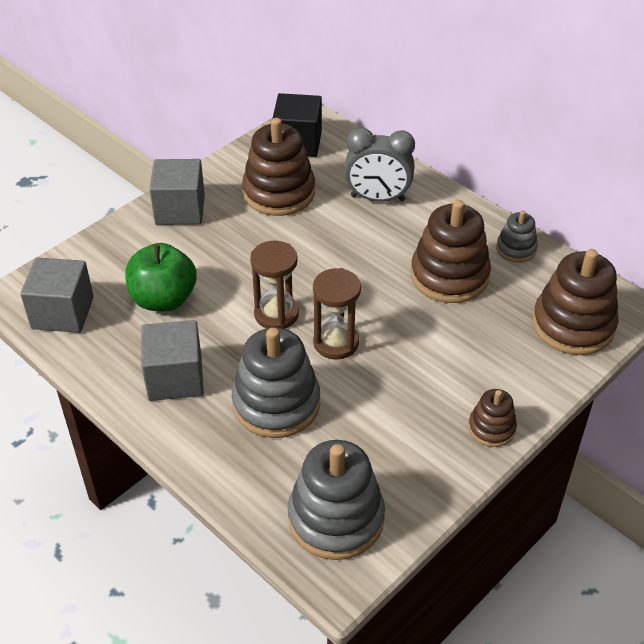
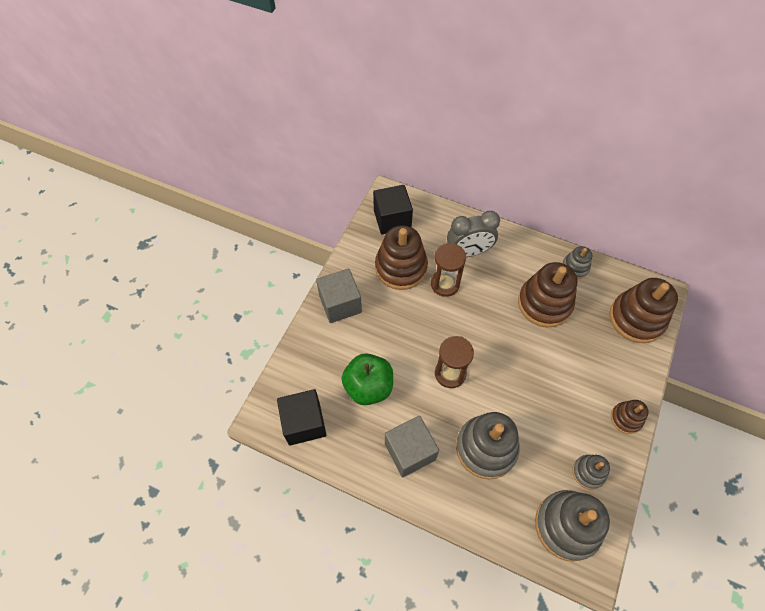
camera: 20 degrees left, 15 degrees up
(63, 313) = (304, 423): grey cube -> black cube
(336, 343) = (499, 384): brown hourglass -> brown hourglass (445, 284)
(401, 470) = (588, 472): none -> grey stacking toy

